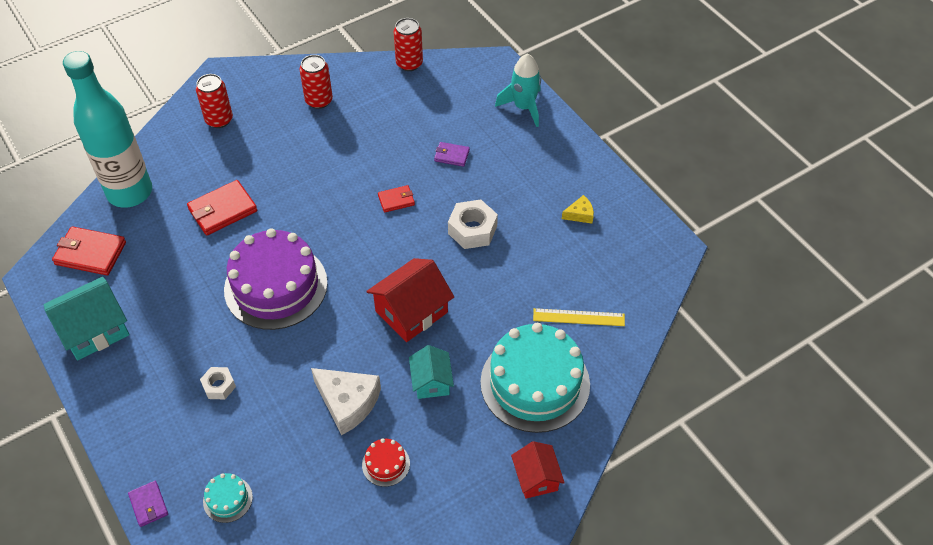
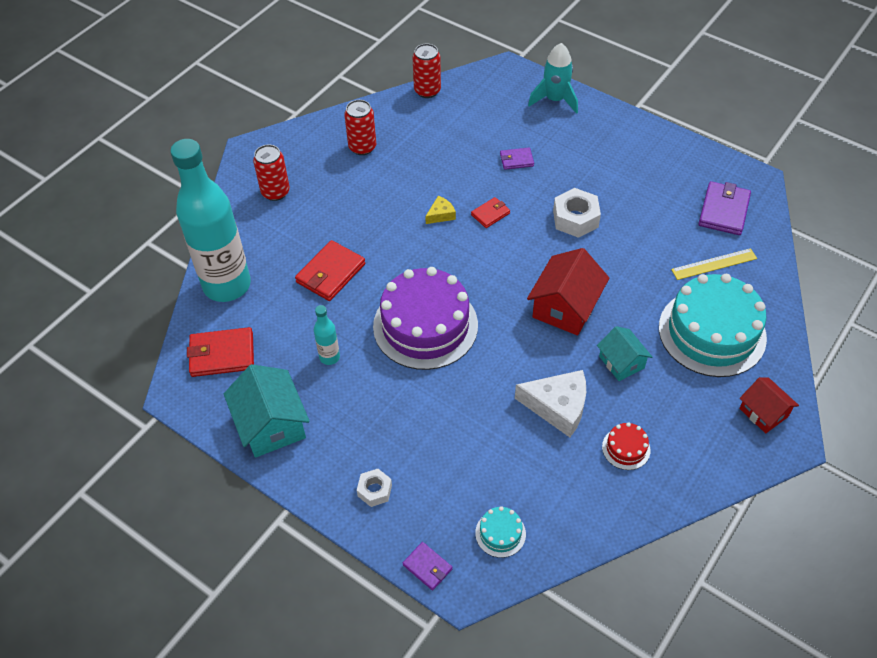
camera: 20 degrees left, 0 degrees up
(94, 330) = (271, 424): turquoise house -> turquoise house turned 60 degrees counterclockwise
(177, 286) = (329, 357): none -> turquoise bottle
(219, 386) = (427, 434): white nut -> white nut (374, 490)
(580, 214) = (660, 176): yellow cheese -> yellow cheese (441, 215)
(621, 268) = (723, 211): none -> purple wallet

